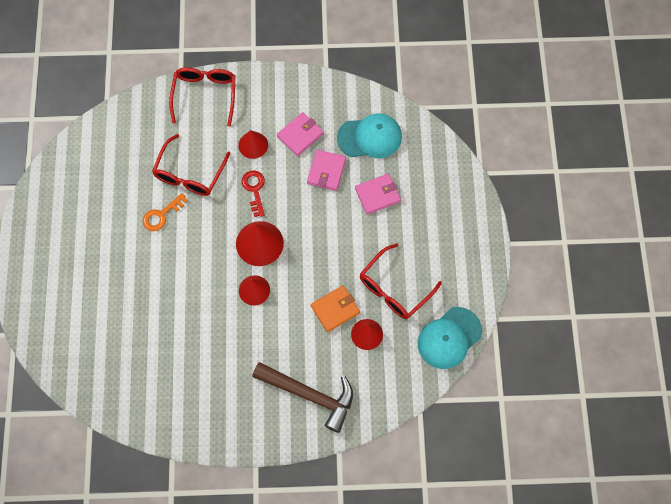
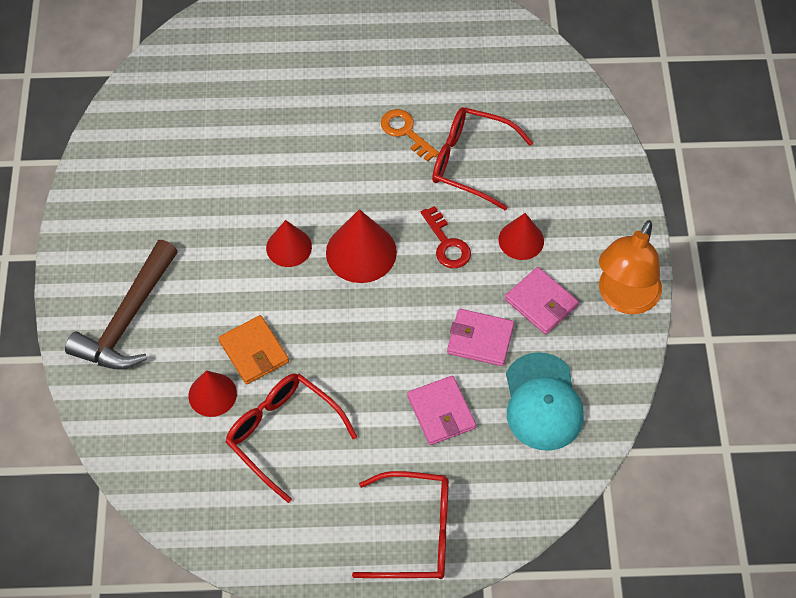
camera: 90 degrees right, 10 degrees down
(205, 95) = (601, 176): red glasses -> red glasses (416, 533)
(254, 190) = (447, 244): red key -> red key turned 75 degrees clockwise
(298, 88) = (624, 298): none -> orange lamp
(449, 338) = (198, 512): turquoise cap -> none

